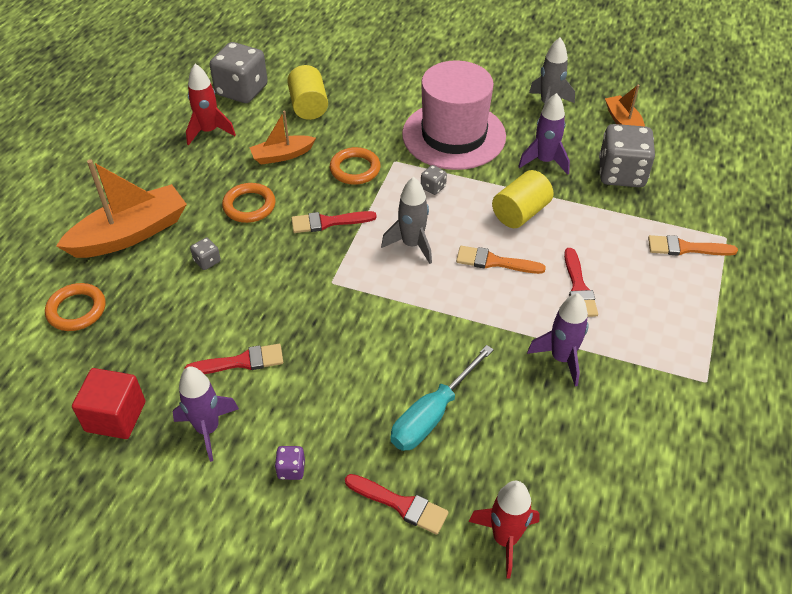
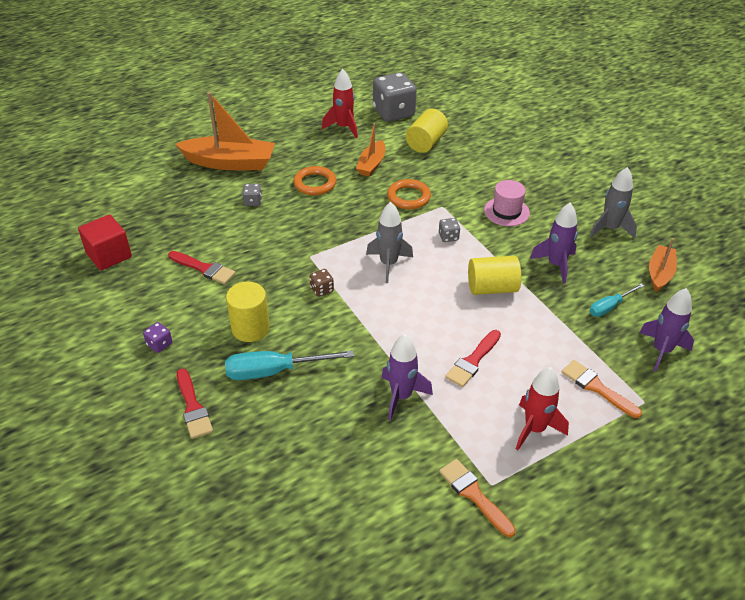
camera: 40 degrees right, 5 degrees down
(76, 310) = (155, 188): orange ring -> none
(208, 429) = (144, 293): purple rocket -> purple rocket (661, 350)
(282, 155) = (371, 164): orange boat -> orange boat turned 90 degrees counterclockwise
(328, 222) = (351, 220): red brush -> none
(361, 390) = (250, 328): none -> yellow cylinder
(382, 307) = (322, 289): none -> brown dice
(454, 135) = (506, 211): pink hat -> pink hat, size x0.48
(494, 262) = (432, 308): orange brush -> orange brush (474, 495)
(505, 539) = (227, 472): red rocket -> red rocket (534, 429)
(621, 174) = (609, 307): grey dice -> turquoise screwdriver

